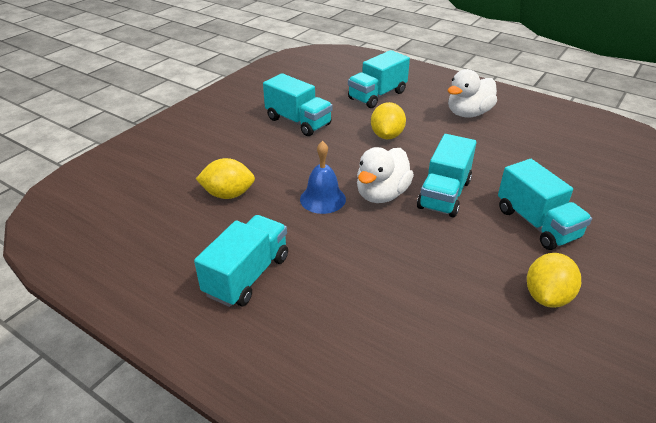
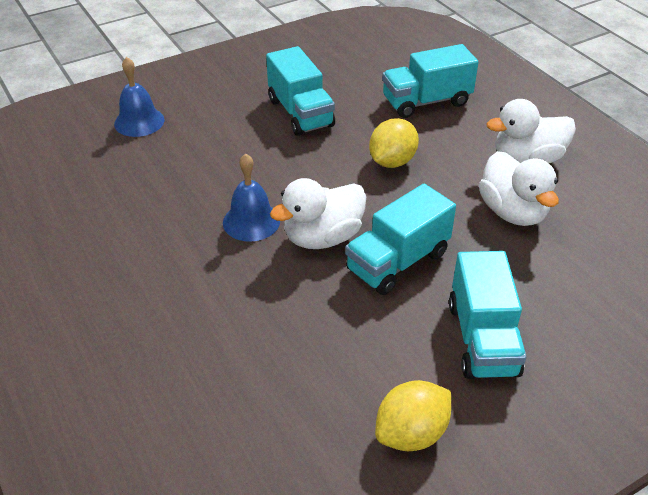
camera: 25 degrees right, 5 degrees up
(179, 156) = (139, 122): none -> blue bell
(228, 194) = (156, 184): yellow lemon -> none
(247, 275) = (106, 284): turquoise truck -> none
(487, 145) = (512, 212): none -> white duck

